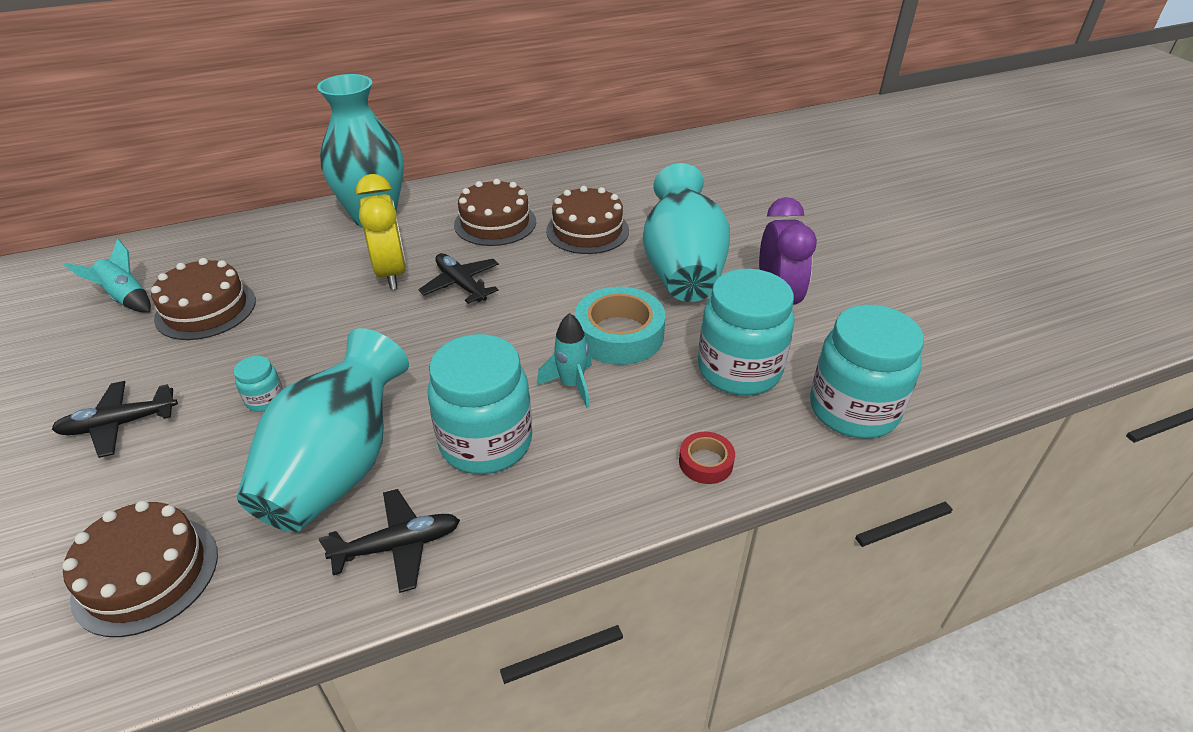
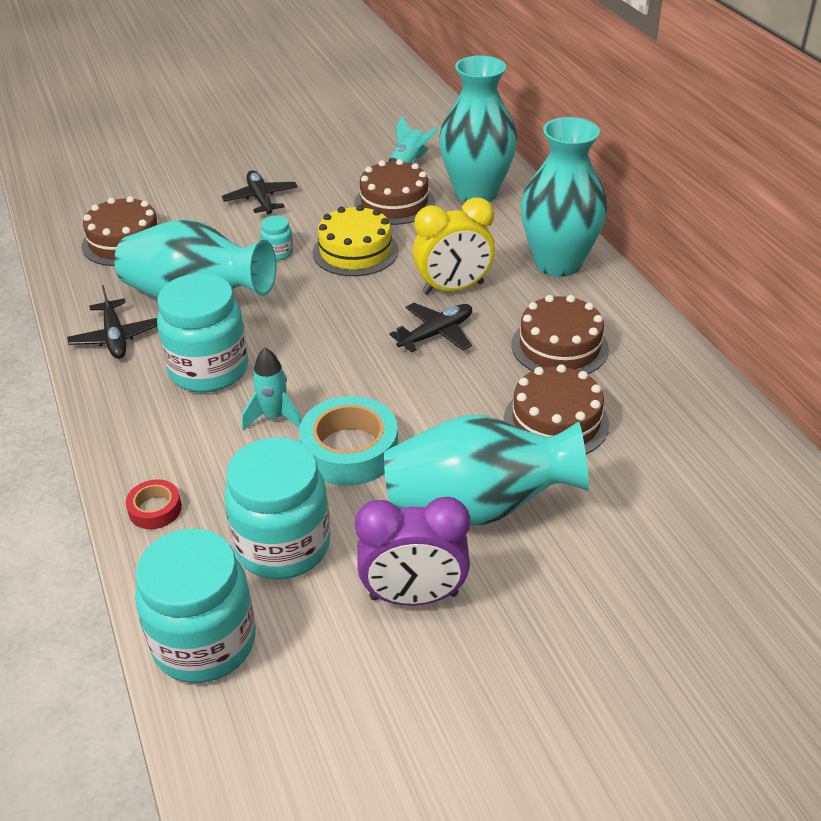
camera: 90 degrees right, 0 degrees up
(222, 254) = (476, 193): none -> turquoise vase
(293, 337) = (355, 251): none -> yellow cake

